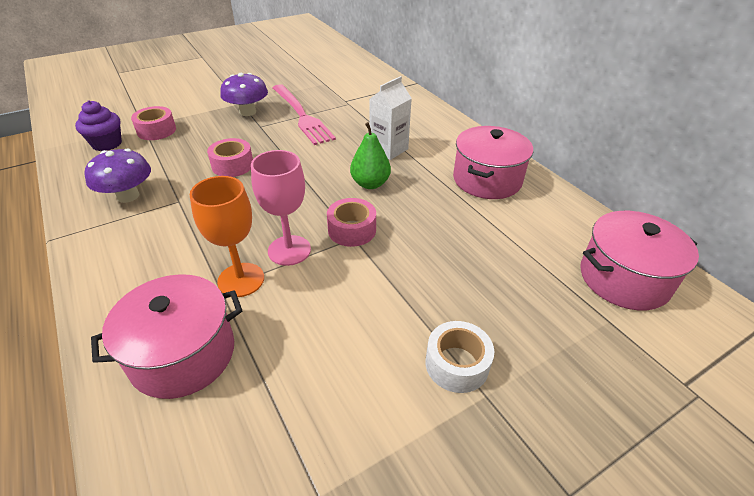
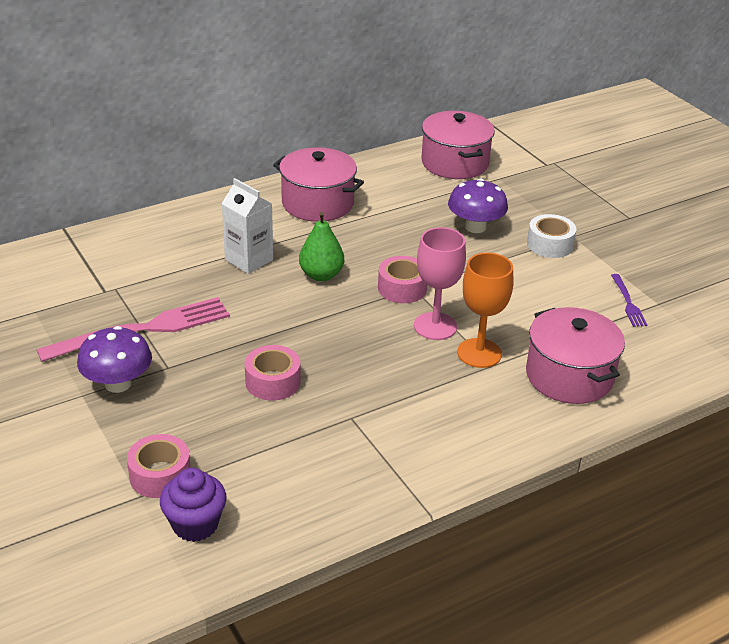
camera: 90 degrees left, 5 degrees down
(128, 196) = (339, 465): purple mushroom -> purple mushroom (475, 227)
(322, 448) = (628, 302): none -> purple fork

